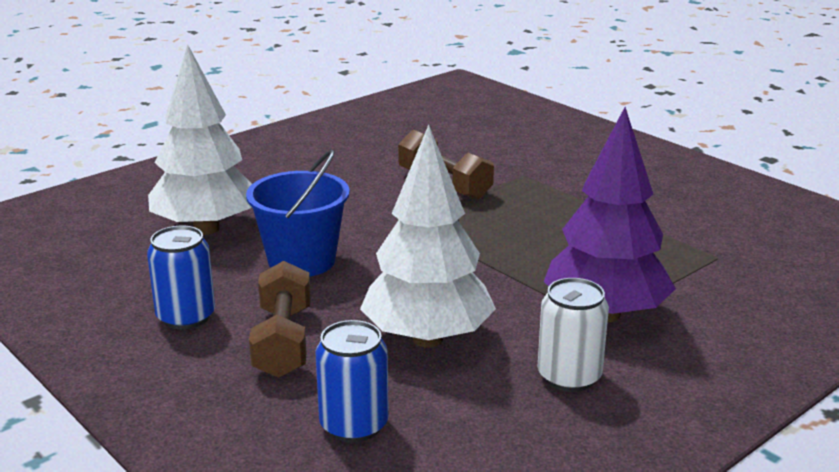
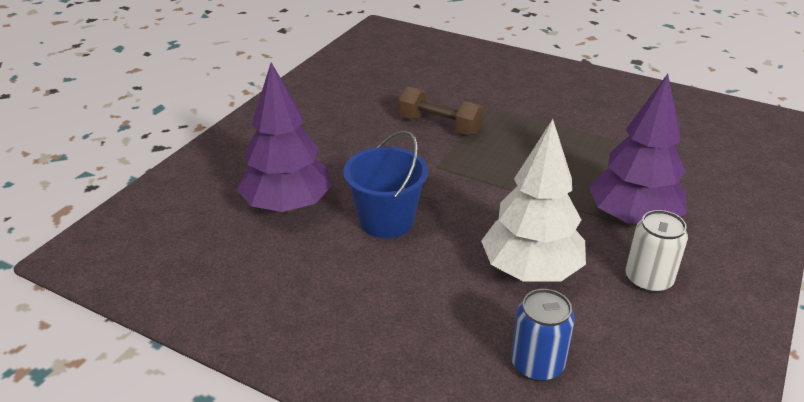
camera: 20 degrees left, 10 degrees up
(186, 317) = (336, 296): blue can -> none
(206, 229) = (288, 206): white tree -> purple tree
(283, 342) = (429, 301): brown dumbbell -> none

